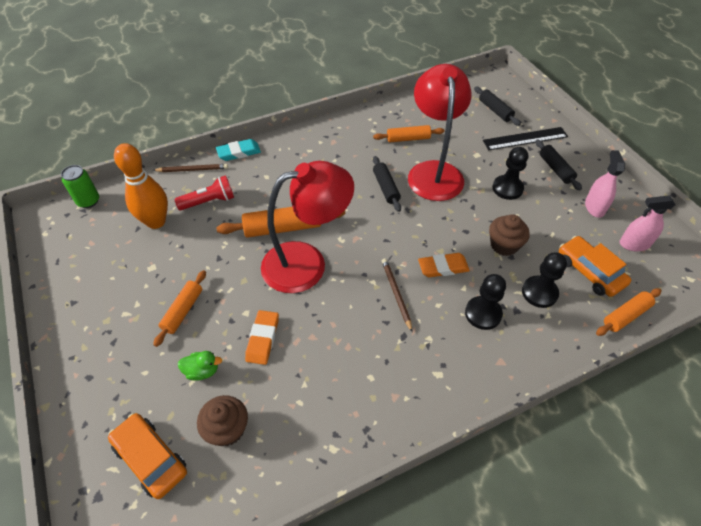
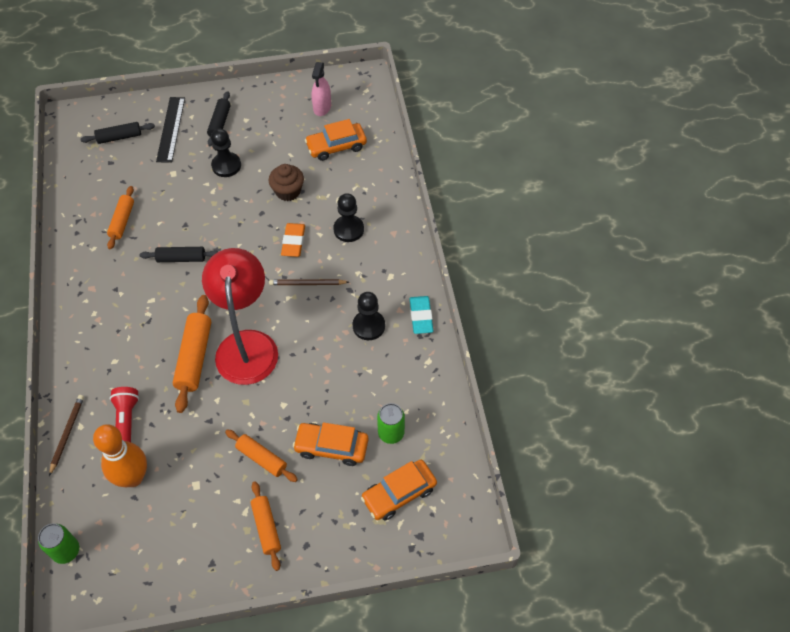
camera: 75 degrees left, 5 degrees up
(202, 371) = (331, 447): green duck -> orange car
(227, 429) = (391, 433): brown cupcake -> green can
(239, 152) = (62, 382): turquoise eraser -> turquoise eraser (421, 316)
(263, 339) = (316, 395): orange eraser -> none
(434, 172) = (179, 214): red lamp -> none
(539, 292) = (343, 186): black pawn -> black pawn (368, 326)
(555, 169) = (220, 123): black rolling pin -> black rolling pin turned 75 degrees counterclockwise
(594, 207) = (275, 115): pink spray bottle -> none
(625, 315) = (382, 142): orange rolling pin -> orange rolling pin (266, 528)

